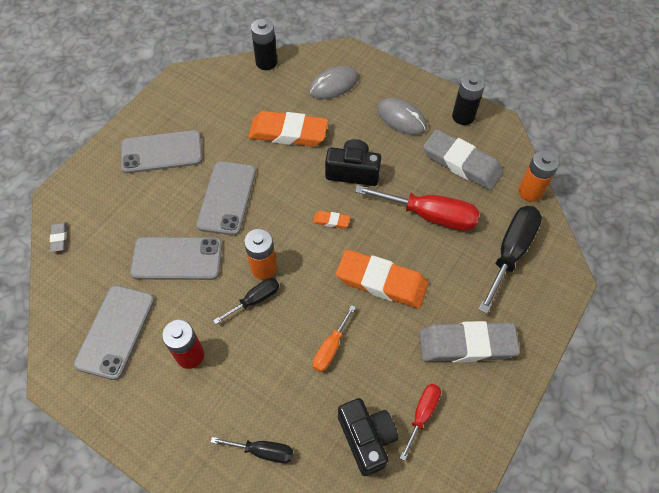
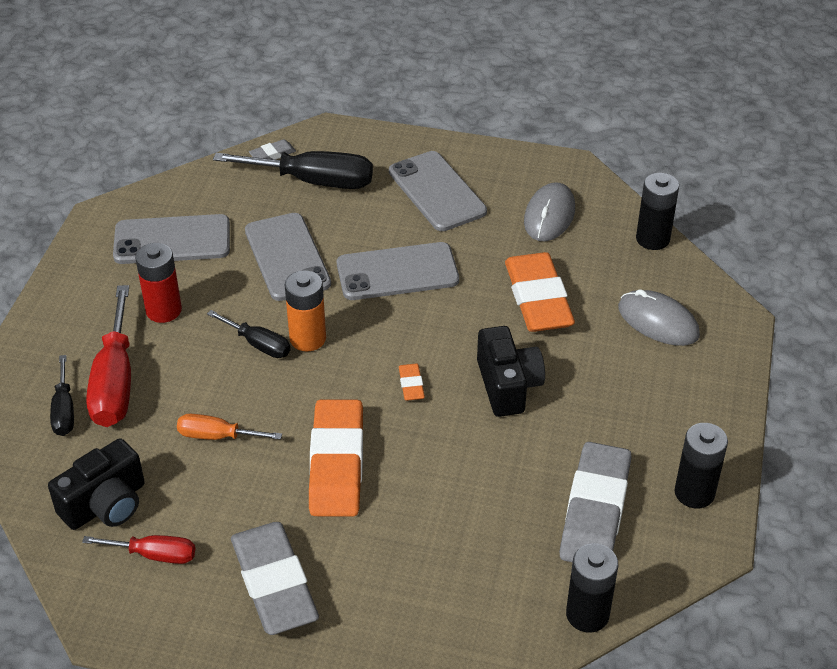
camera: 70 degrees right, 15 degrees down
(401, 118) = (641, 416): grey mouse -> grey mouse (549, 215)
(430, 215) = (475, 493): red screwdriver -> red screwdriver (115, 382)
(510, 252) = (454, 608): black screwdriver -> black screwdriver (314, 181)
(530, 191) = (587, 614): orange battery -> black battery

